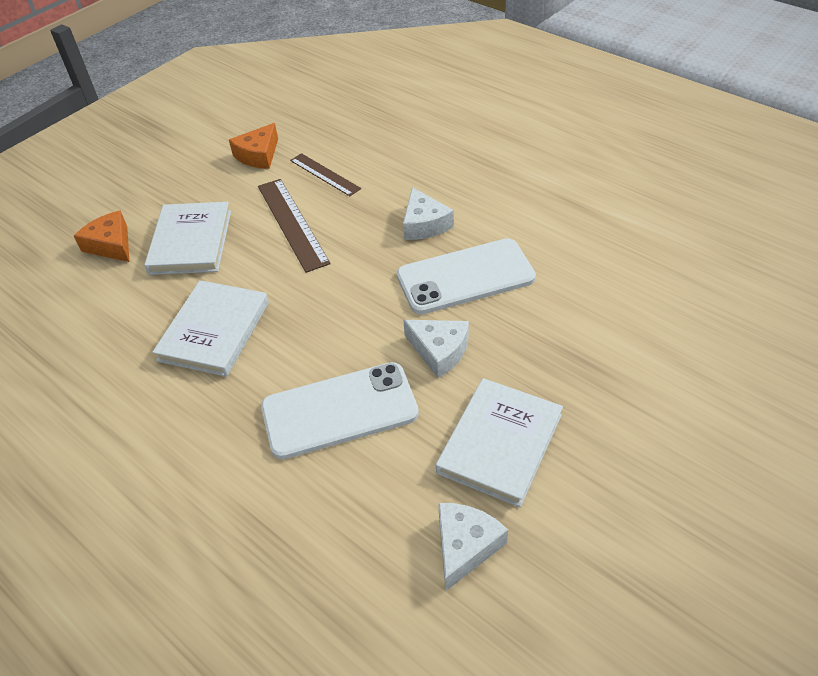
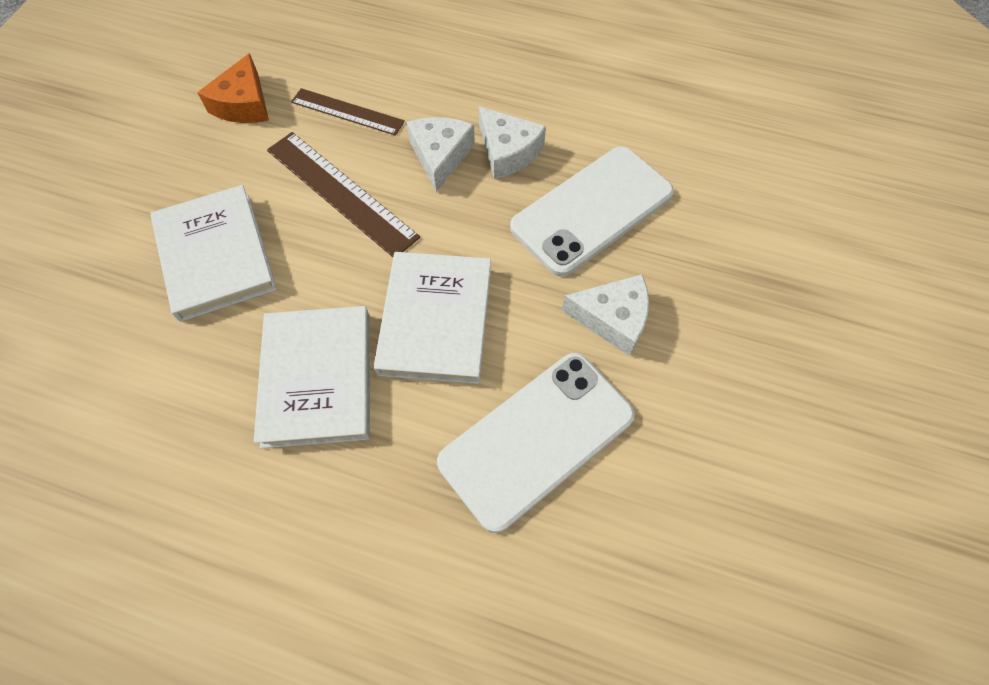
camera: 25 degrees left, 15 degrees up
(111, 245) = (101, 291): orange cheese -> none
(465, 546) = (771, 567): white cheese -> white cheese (440, 156)
(499, 443) = (741, 419): white book -> white book (435, 320)

